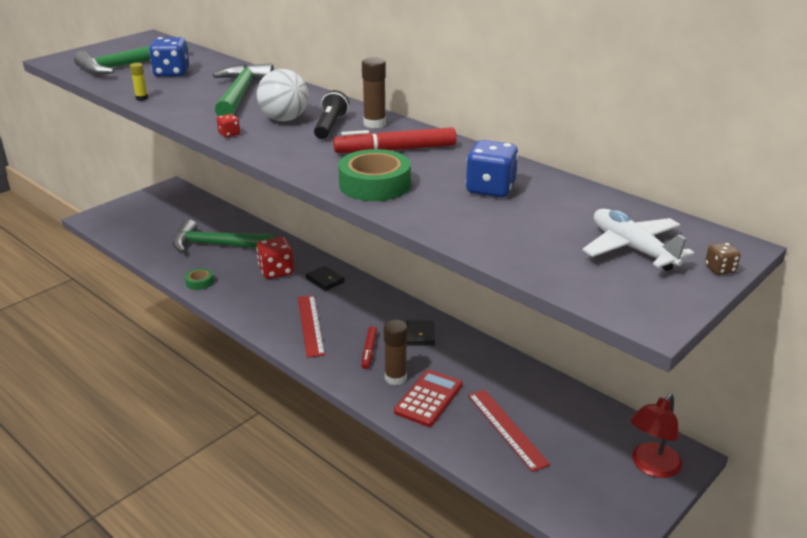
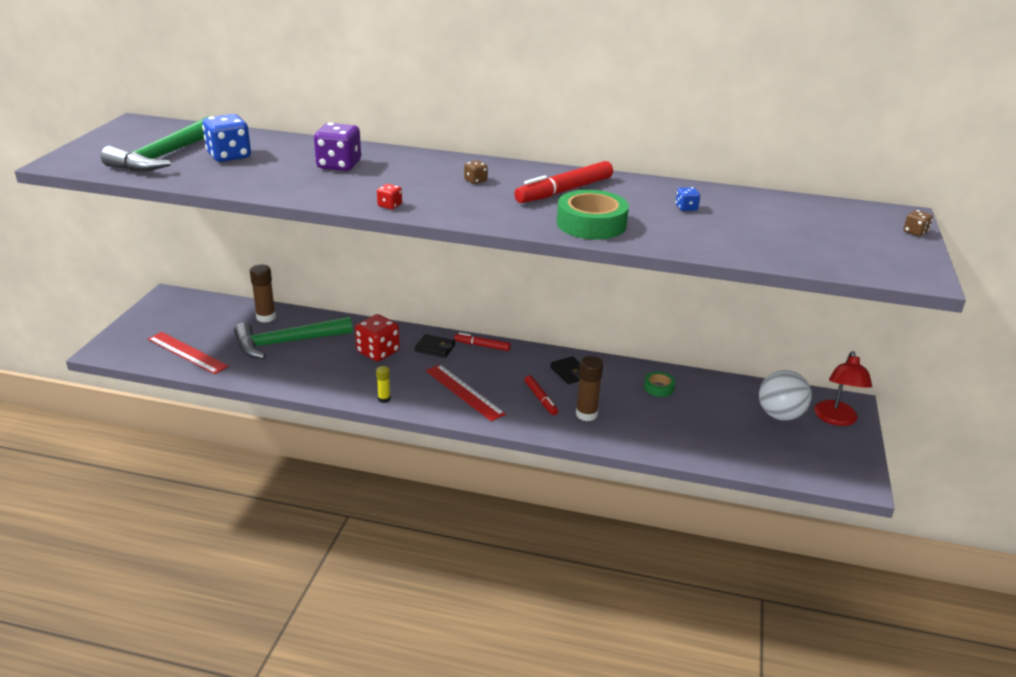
camera: 30 degrees left, 0 degrees up
(142, 98) = (238, 187): yellow glue stick -> yellow glue stick (384, 399)
(199, 282) = (309, 383): green tape -> green tape (658, 388)
(240, 94) = (339, 165): green hammer -> purple dice
(284, 119) = (421, 182): white ball -> white ball (780, 415)
(330, 126) = (475, 181): black flashlight -> brown dice
(366, 289) = (482, 346): none -> red marker
(374, 124) = (512, 171): brown glue stick -> brown glue stick (266, 317)
(428, 398) = (630, 422): red calculator -> none
(490, 189) = (686, 208): blue dice -> blue dice, size x0.47
(506, 428) = (712, 426): red ruler -> red ruler (187, 352)
(632, 249) = (845, 231): white plane -> none

